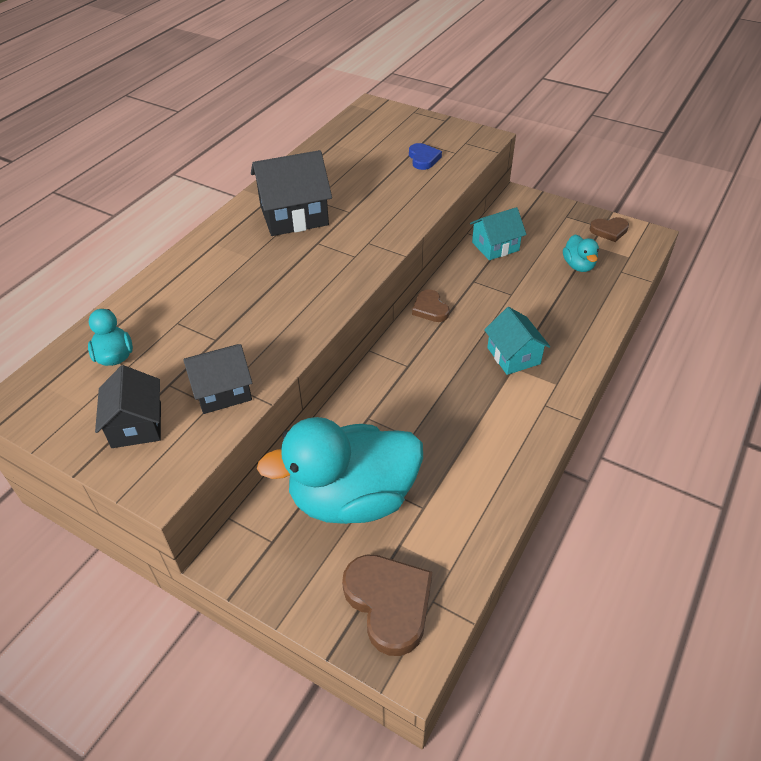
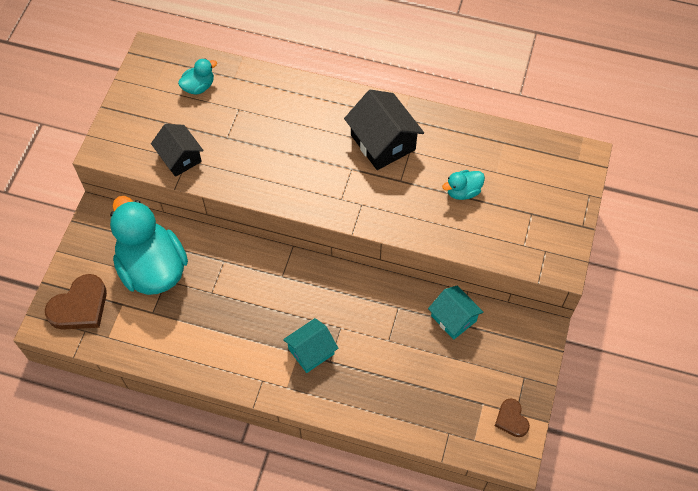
camera: 75 degrees right, 15 degrees up
(136, 424) = (143, 122): black house -> none
(423, 159) = (502, 220): blue heart -> none
(430, 309) = (352, 280): brown heart -> none
(578, 266) = (446, 394): turquoise duck -> turquoise duck (463, 191)

